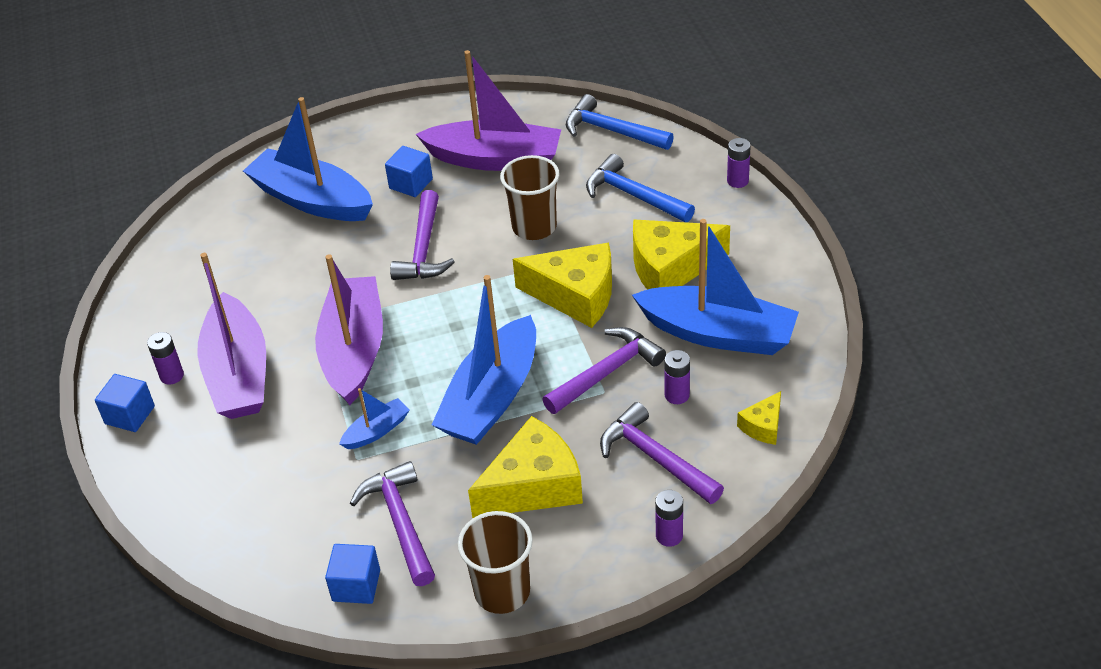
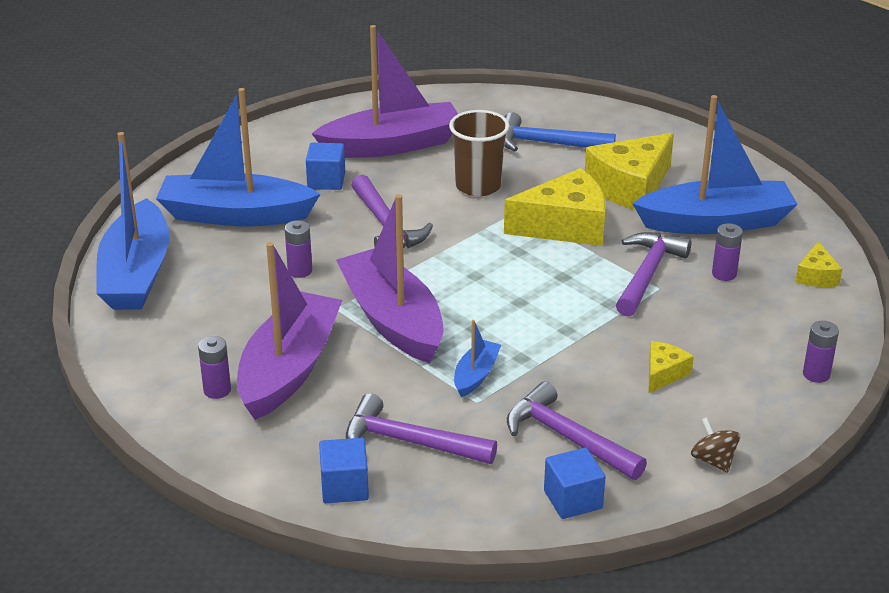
camera: 30 degrees left, 10 degrees down
(130, 415) = (200, 435): blue cube -> blue cube (344, 487)
(238, 373) = (289, 369): purple boat -> purple boat turned 120 degrees counterclockwise
(492, 397) = (562, 320): blue boat -> blue boat (136, 274)
(502, 592) = (713, 460): brown cup -> brown spinning top
(533, 486) = (664, 374): yellow cheese -> yellow cheese, size x0.49
(612, 131) = (482, 102): blue hammer -> none
(655, 458) = (750, 323): purple hammer -> purple hammer (409, 442)
(737, 181) = (628, 114): purple battery -> purple battery (300, 271)

